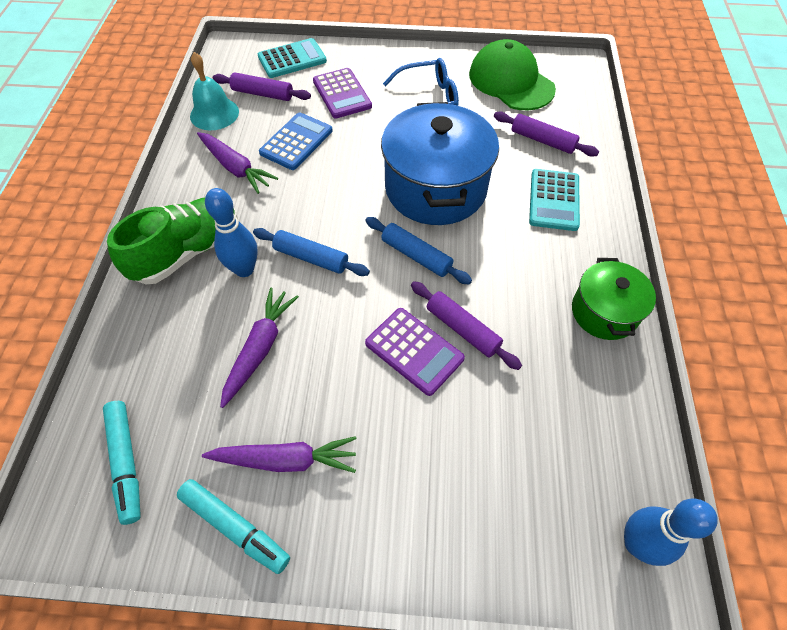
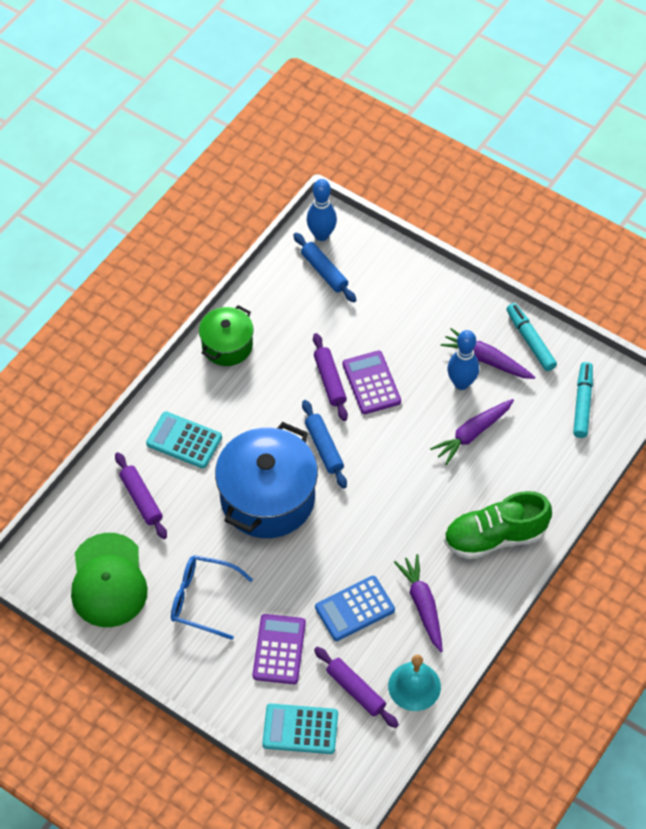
camera: 150 degrees left, 0 degrees up
(244, 269) = (457, 500): blue bowling pin -> blue bowling pin (461, 383)
(311, 258) = (403, 485): blue rolling pin -> blue rolling pin (324, 271)
(554, 200) = (184, 440): turquoise calculator -> turquoise calculator turned 105 degrees counterclockwise

